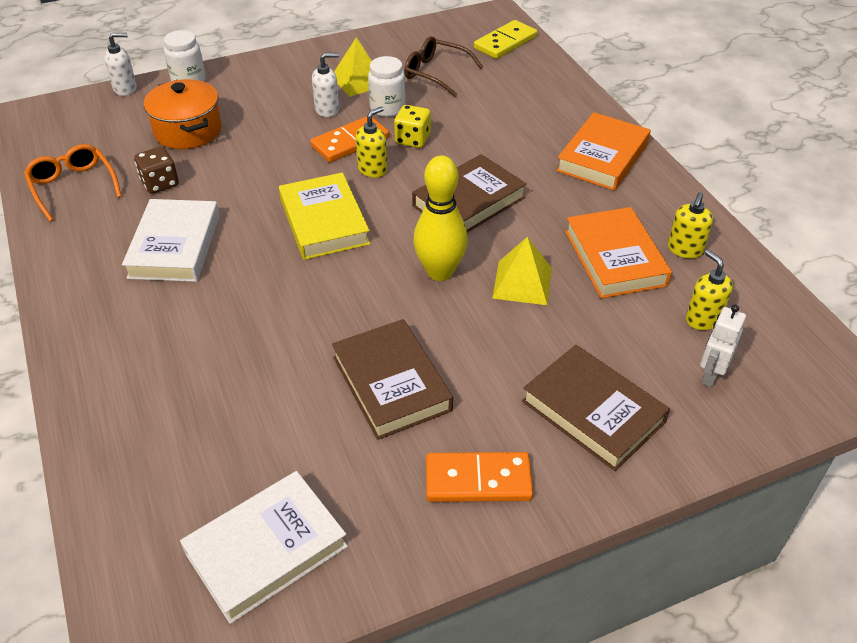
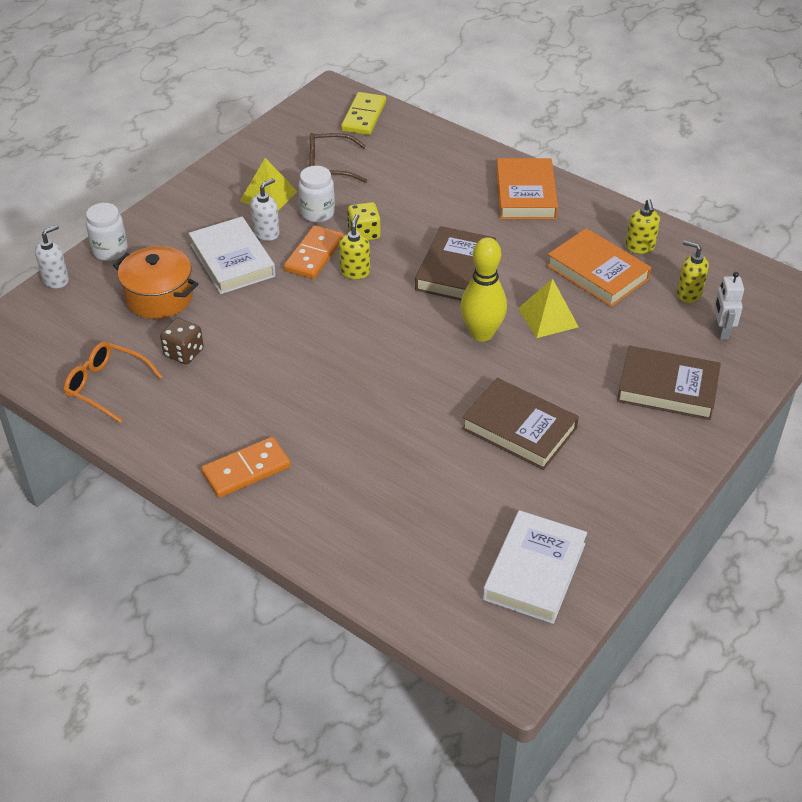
camera: 30 degrees left, 0 degrees up
(174, 246) = (252, 399): white book -> white book (232, 260)
(324, 222) = (356, 330): yellow book -> none
(478, 480) = (631, 464): orange domino -> orange domino (246, 470)

